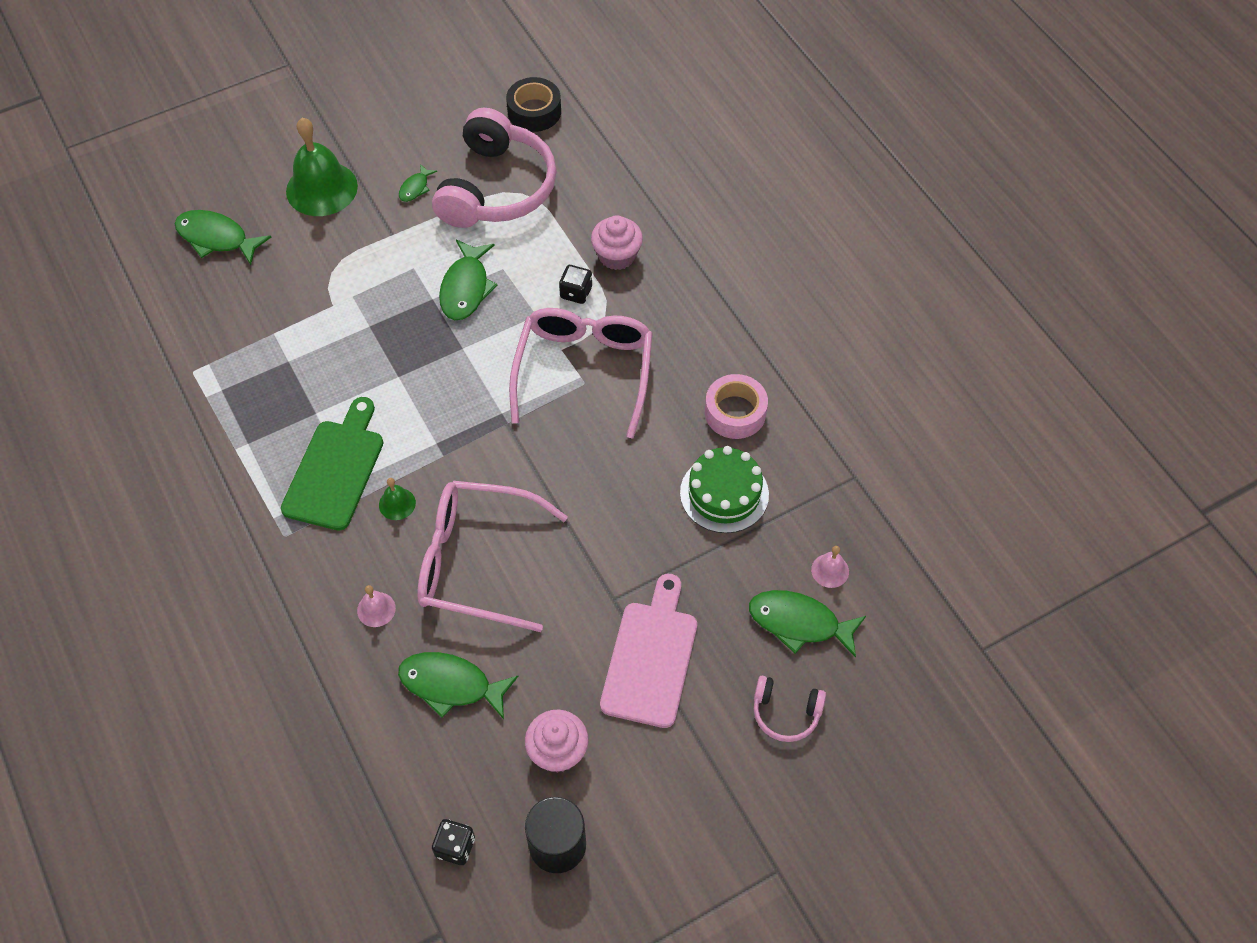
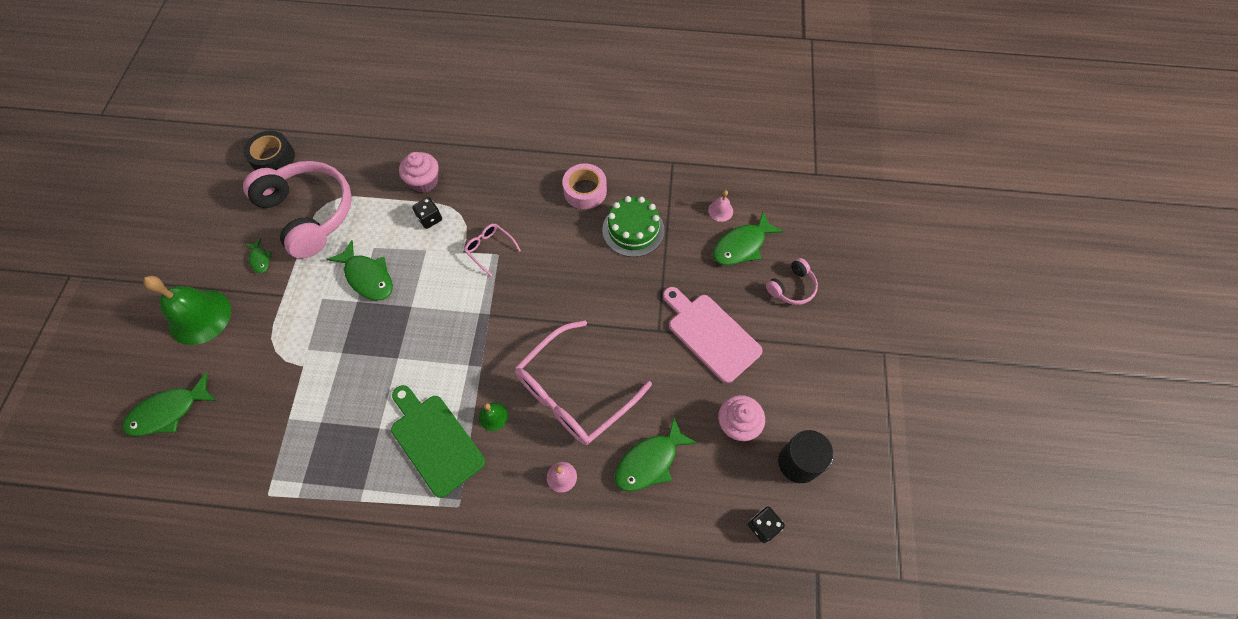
camera: 55 degrees left, 5 degrees up
(584, 371) = (489, 249): pink glasses -> pink glasses, size x0.45

